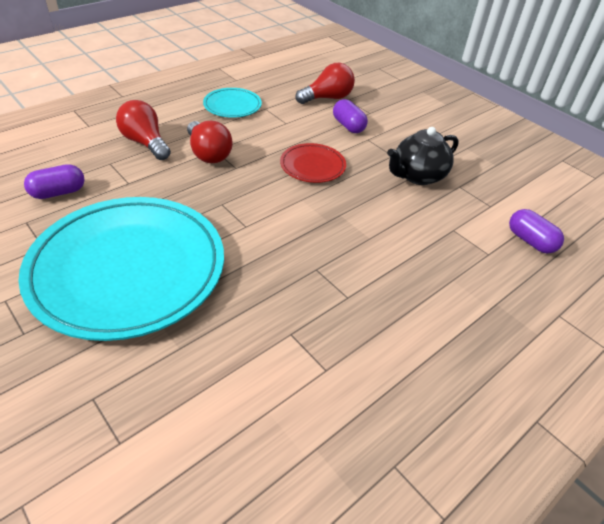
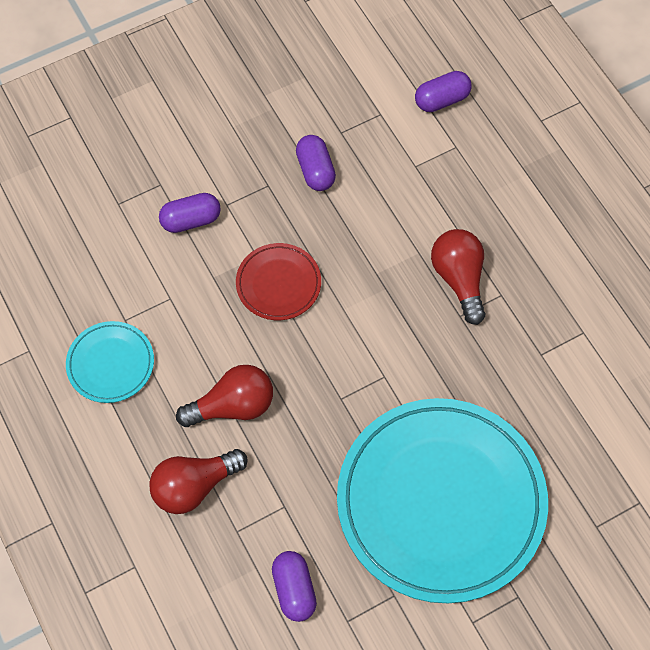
camera: 75 degrees left, 20 degrees up
(327, 98) = (110, 230): red light bulb -> red light bulb (459, 279)
(417, 176) = (315, 170): black teapot -> purple capsule

